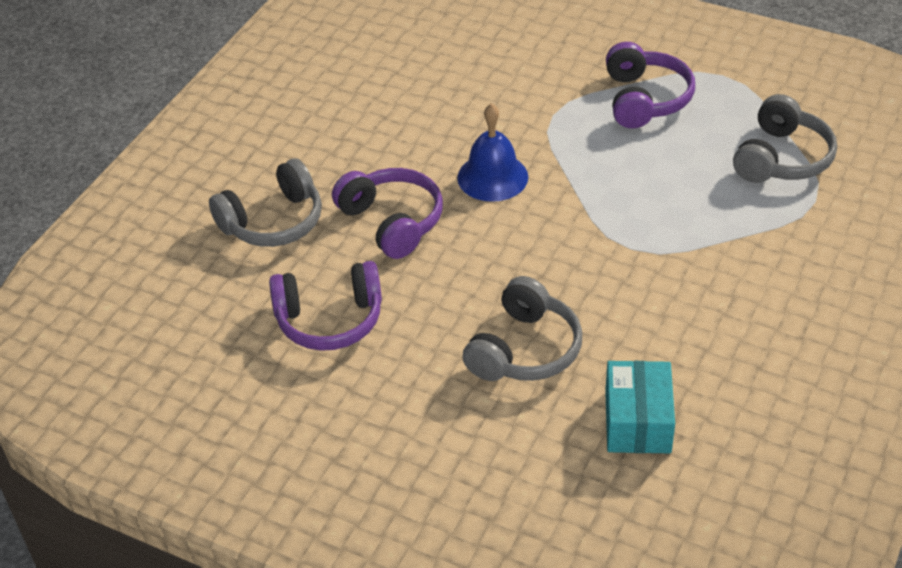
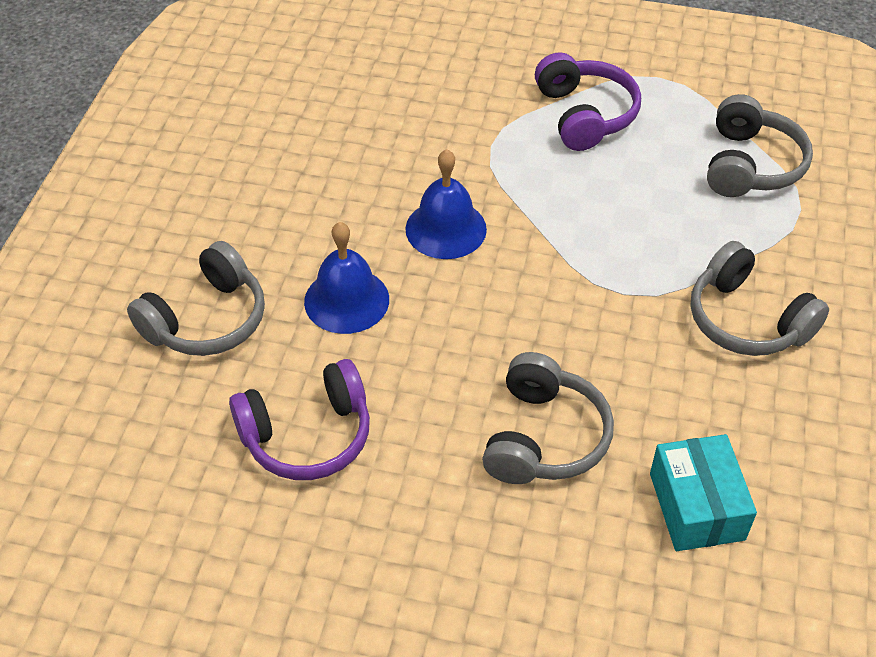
camera: 15 degrees left, 5 degrees up
(392, 222) = (346, 300): purple headphones -> blue bell
(733, 283) = (747, 319): none -> grey headphones

